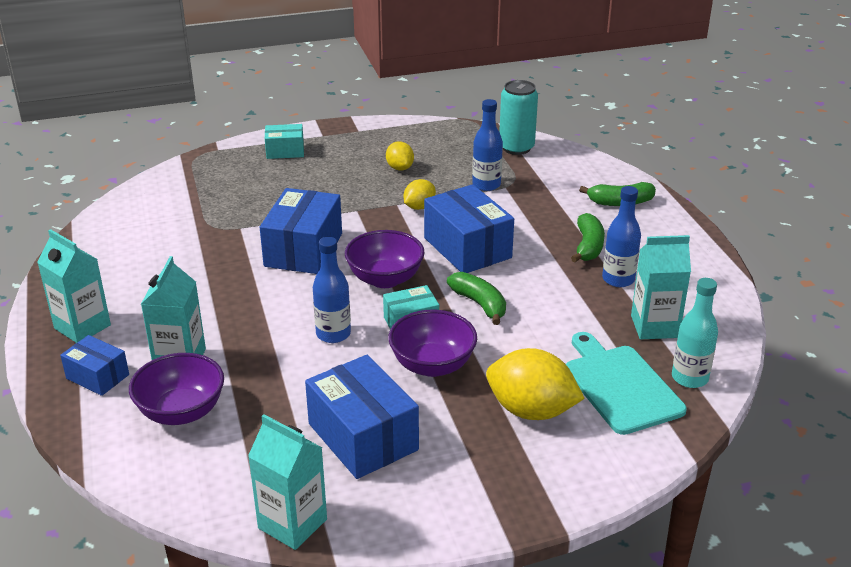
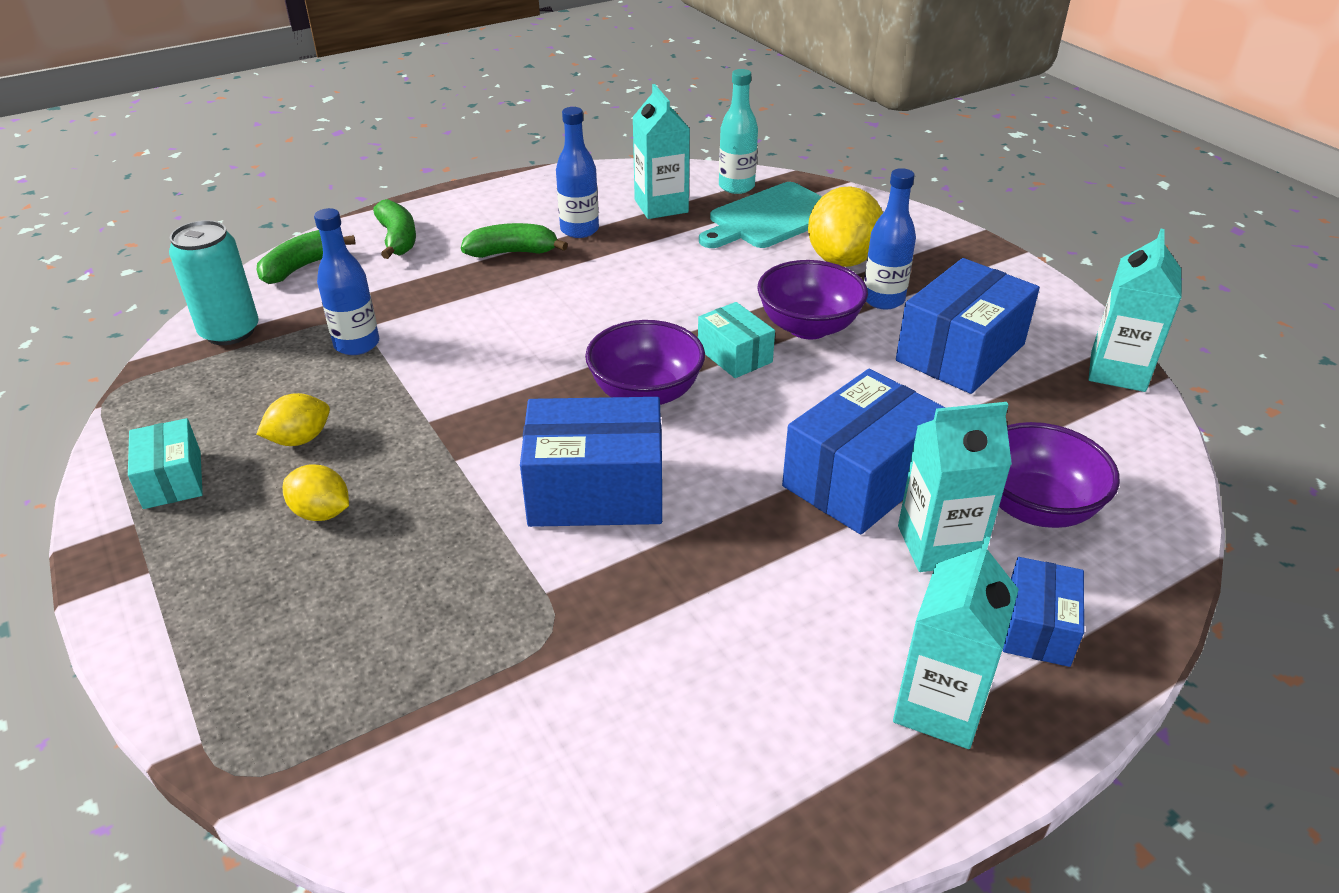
camera: 105 degrees left, 5 degrees up
(285, 151) = (221, 612): turquoise box -> turquoise box (172, 479)
(333, 334) = (793, 413): blue bottle -> blue bottle (883, 300)
(419, 207) = (434, 396): yellow lemon -> yellow lemon (321, 513)
(467, 248) = (542, 337): blue box -> blue box (860, 479)
(479, 304) = (670, 311): green banana -> green banana (302, 267)

